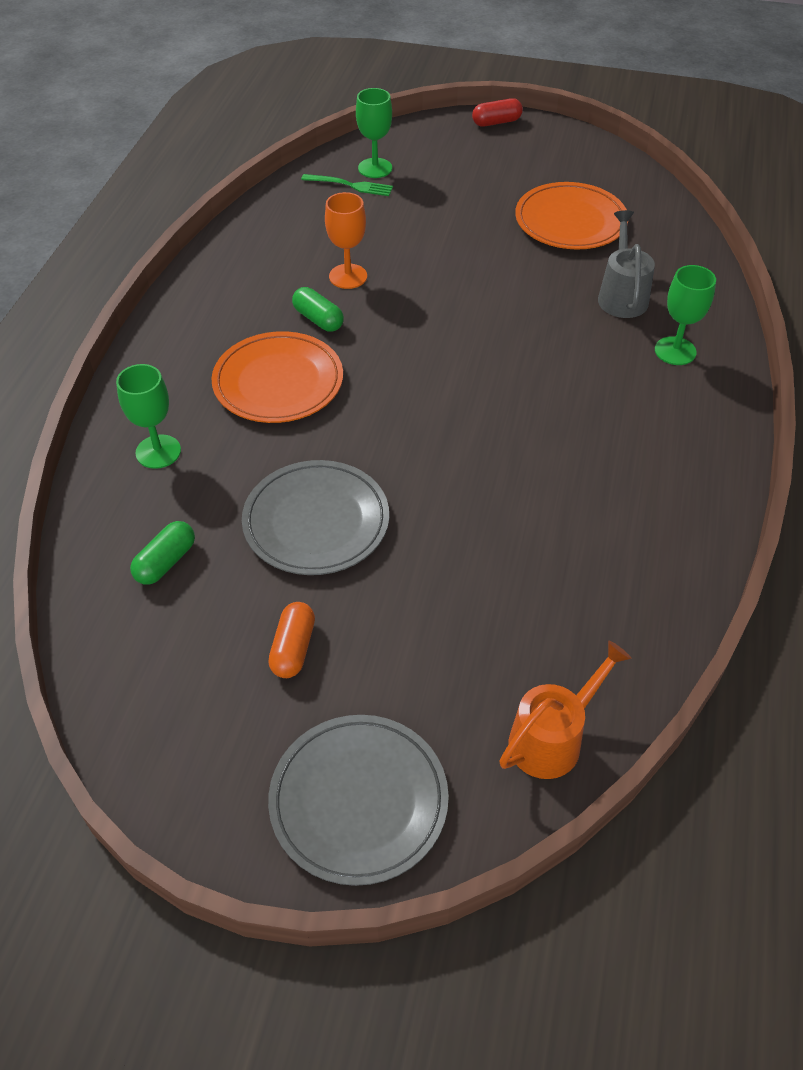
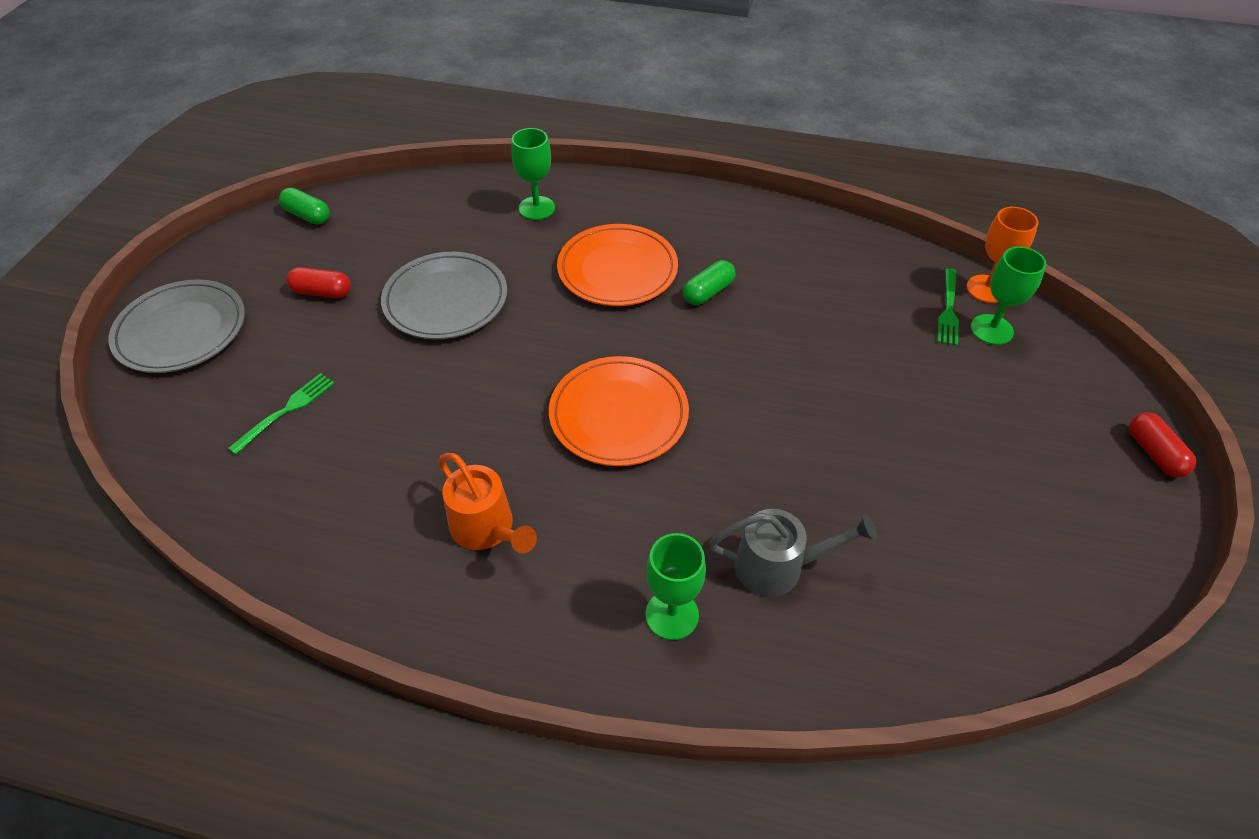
camera: 90 degrees right, 0 degrees up
(165, 562) = (421, 222): green capsule -> green capsule (307, 215)
(293, 648) = (322, 292): orange capsule -> red capsule
(348, 276) = (779, 311): orange goblet -> orange goblet (986, 289)
(492, 646) = (286, 411): none -> green fork
(553, 737) = (185, 446): orange watering can -> orange watering can (487, 529)
(570, 221) = (933, 523): orange plate -> orange plate (618, 415)

